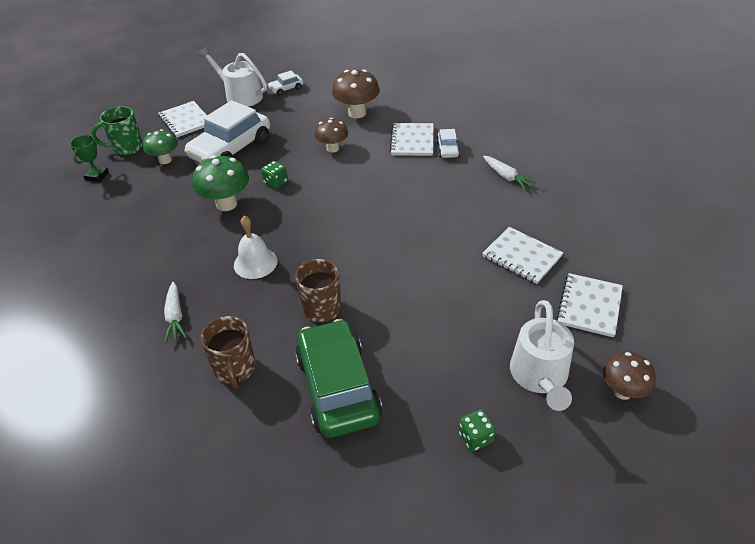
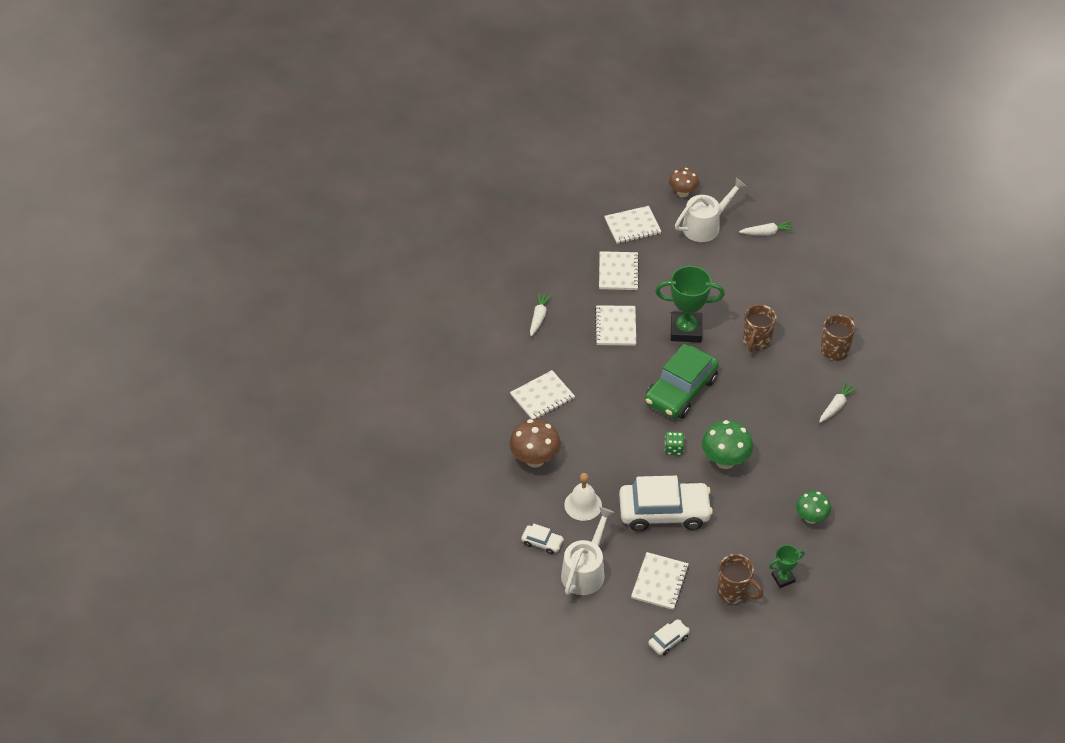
camera: 130 degrees left, 5 degrees up
(127, 148) = (734, 592): green mug -> brown mug
(165, 160) = (720, 547): green mushroom -> green mushroom (811, 518)
(240, 96) = (585, 571): white watering can -> white watering can turned 150 degrees counterclockwise
(255, 263) = (758, 400): white bell -> white bell (583, 505)
(332, 148) = (599, 442): brown mushroom -> none
(337, 387) = (797, 299): green car -> green car (681, 391)
(393, 262) = (686, 330): none -> green trophy
(447, 149) = (534, 368): white car -> white car (668, 640)
(447, 217) = (615, 327): none -> white notebook
(475, 437) = (767, 233): green dice -> white carrot

